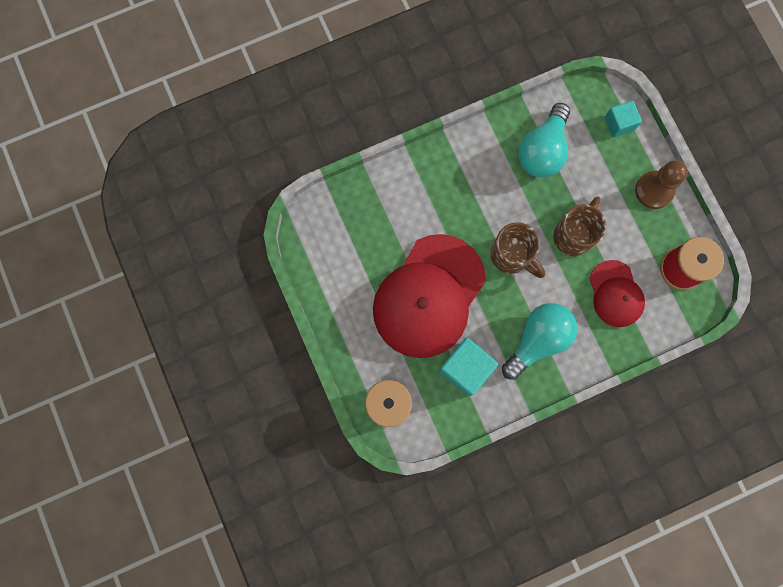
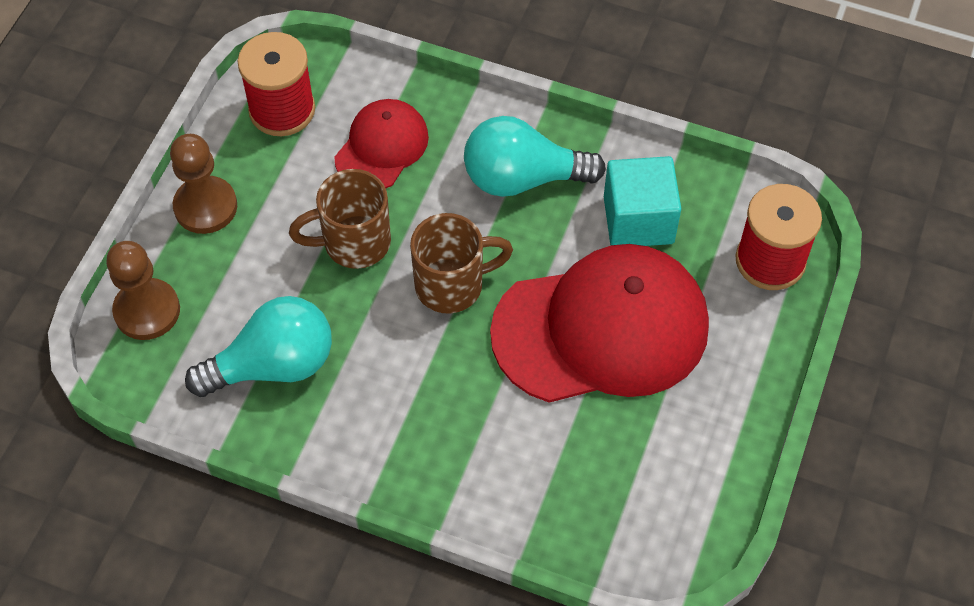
camera: 135 degrees left, 20 degrees down
(511, 256) = (452, 285): brown mug -> brown mug turned 75 degrees clockwise
(619, 123) = (147, 311): turquoise cube -> brown pawn

